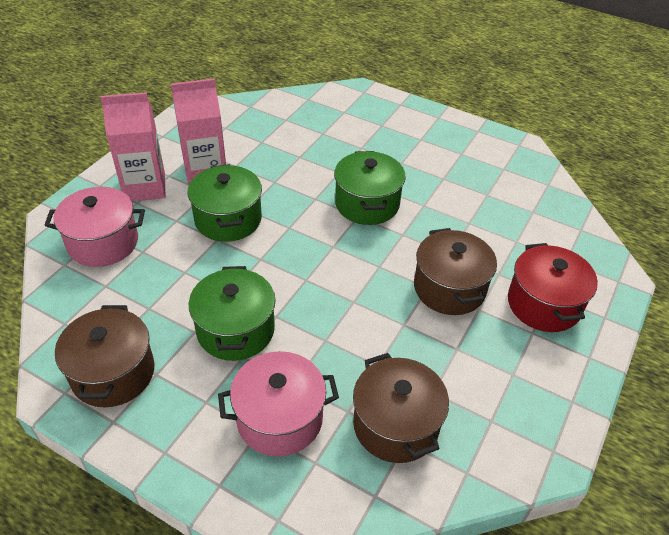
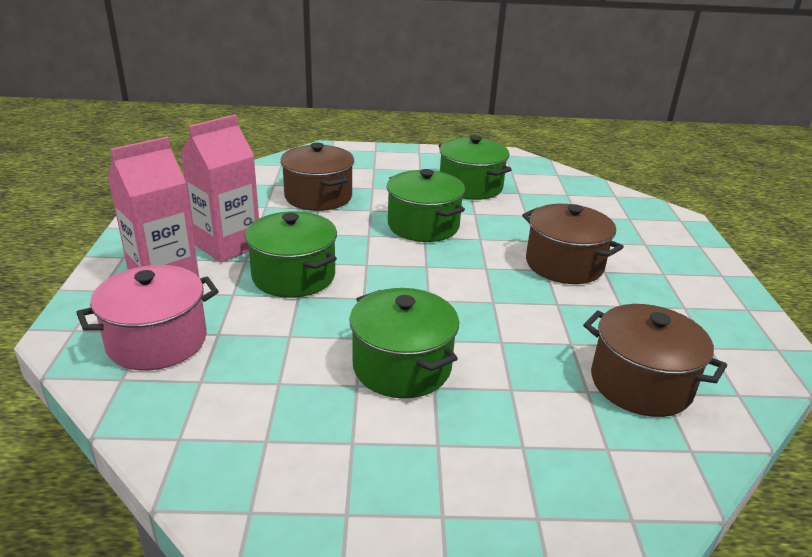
camera: 30 degrees left, 15 degrees down
(113, 373) = (297, 463): brown pot -> brown pot (318, 197)
(279, 418) = (531, 425): pink pot -> none
(448, 173) = (470, 187): none -> green pot
(543, 304) = (648, 251): red pot -> none

